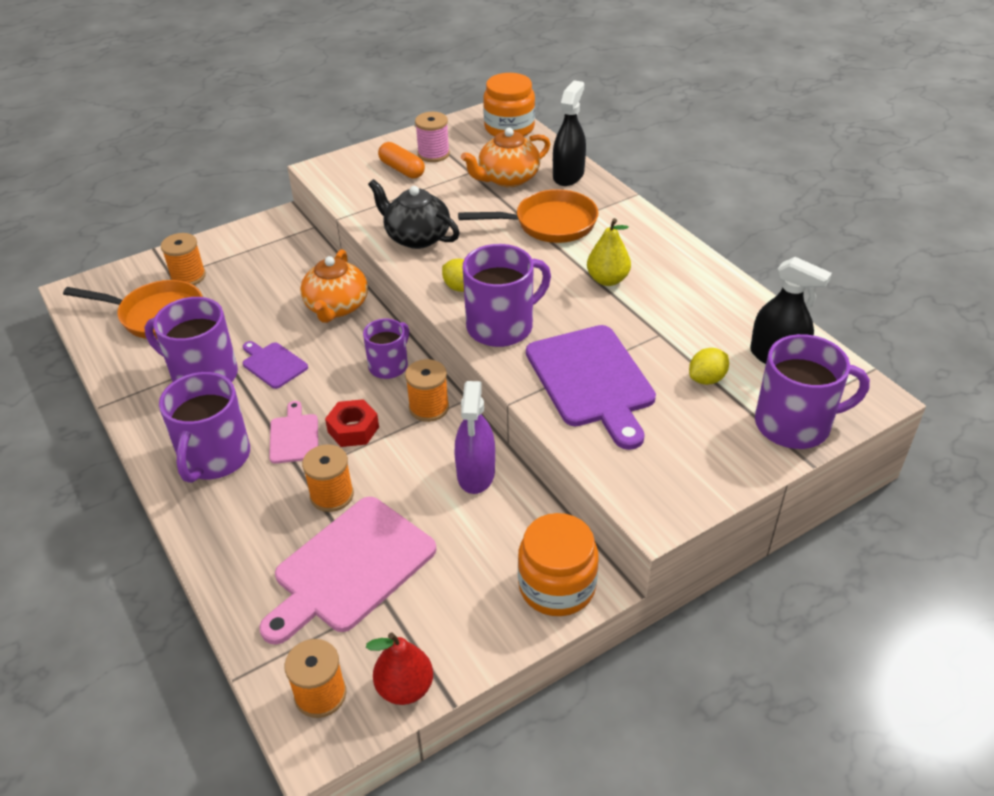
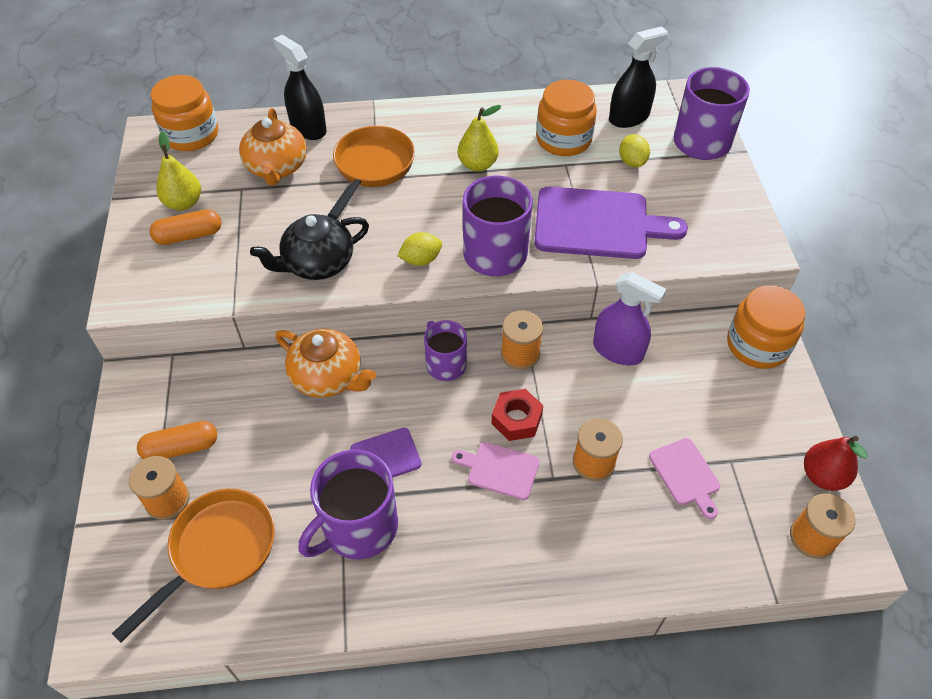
camera: 65 degrees left, 10 degrees up
(214, 457) = (493, 548): purple mug -> none
(234, 264) = (181, 448): none -> orange capsule
(350, 568) = (686, 475): pink cutting board -> pink cutting board, size x0.50
(433, 154) = (184, 203): pink spool -> yellow pear
(695, 322) = (563, 139): none -> orange jar

